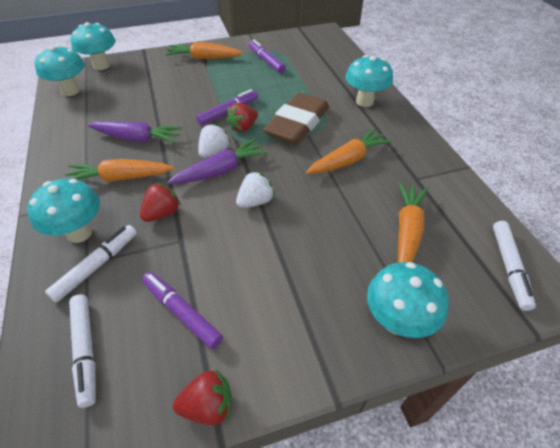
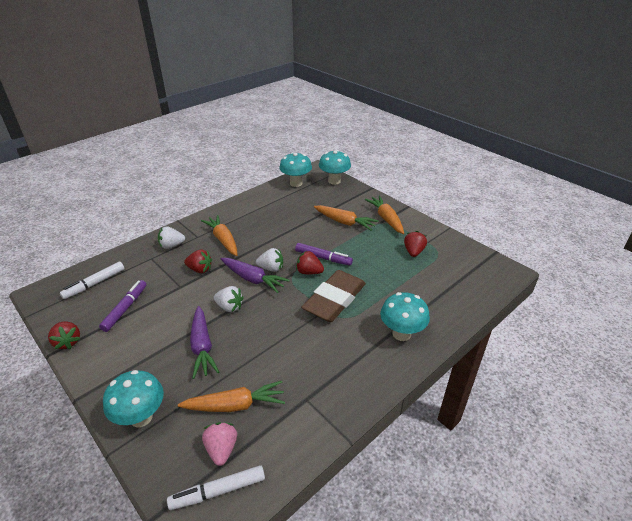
camera: 65 degrees right, 10 degrees down
(79, 233) = (171, 245): turquoise mushroom -> white strawberry
(96, 266) = (150, 262): white marker -> none
(138, 139) = (265, 230): purple carrot -> purple carrot (202, 347)
(266, 61) = (413, 252): purple marker -> red strawberry
(297, 124) = (334, 300): brown eraser -> brown eraser turned 60 degrees counterclockwise
(348, 160) = (305, 345): orange carrot -> orange carrot (345, 222)
(460, 254) = (221, 449): none -> pink strawberry

